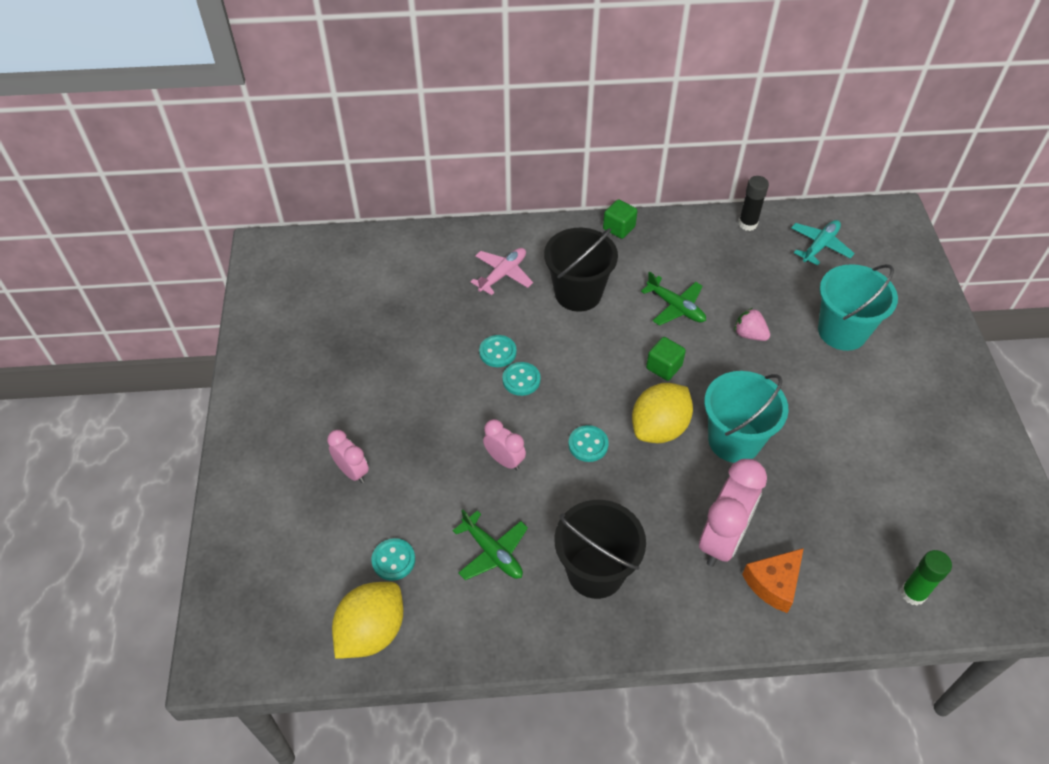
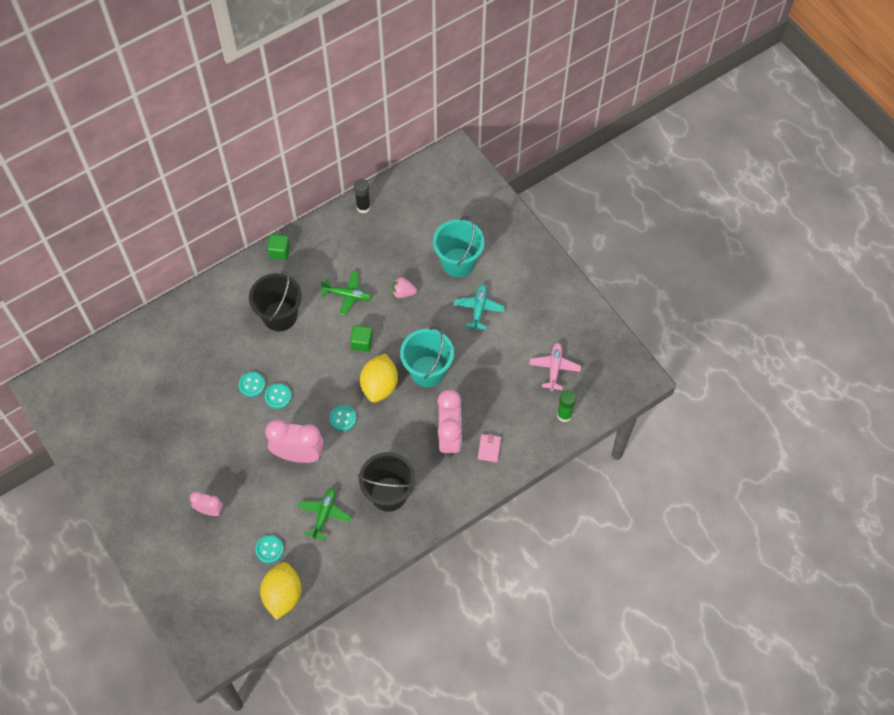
camera: 30 degrees left, 10 degrees up
(492, 553) = (324, 514): green plane -> green plane turned 90 degrees counterclockwise
(503, 274) = (222, 326): pink plane -> pink plane (554, 368)
(504, 460) = (298, 455): pink clock -> pink clock, size x1.80
(774, 583) = (489, 448): orange cheese -> pink wallet
(820, 246) = (417, 203): turquoise plane -> turquoise plane (479, 309)

